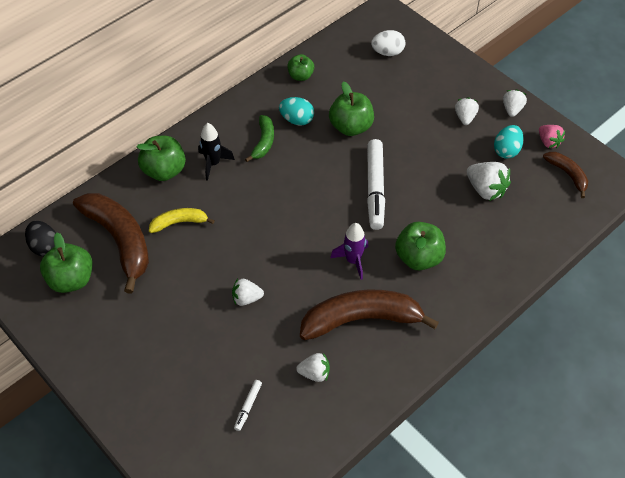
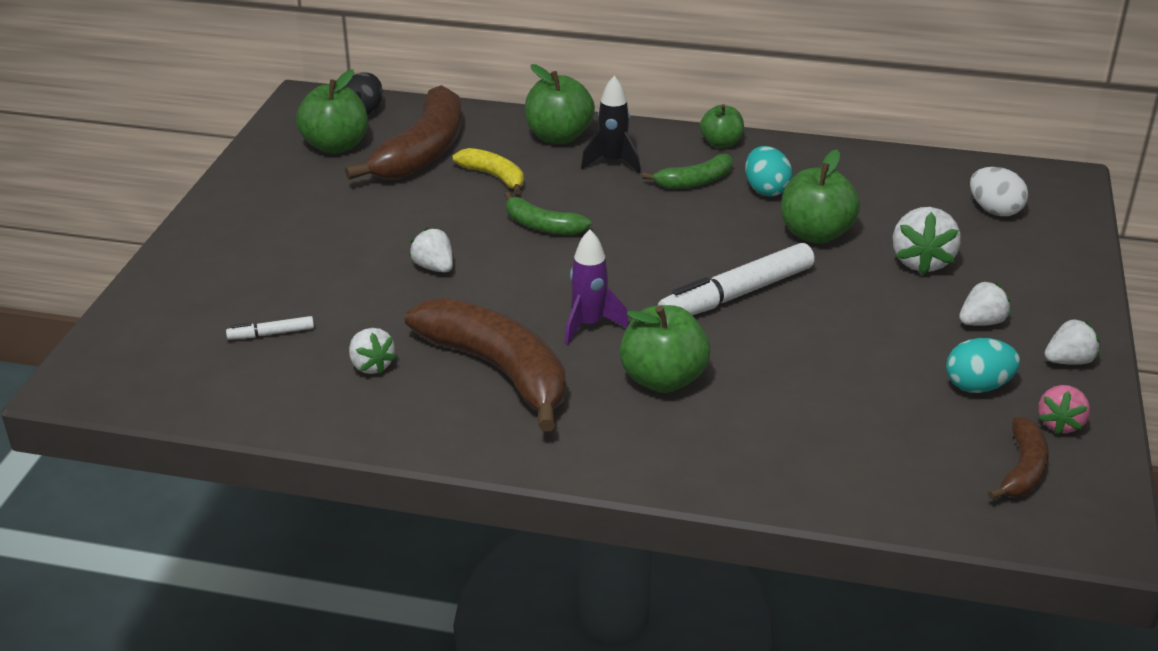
camera: 55 degrees right, 20 degrees down
(248, 229) = (542, 226): none -> green banana
(300, 76) = (843, 163): green apple -> green apple (721, 143)
(485, 189) = (871, 395): white strawberry -> white strawberry (921, 262)

